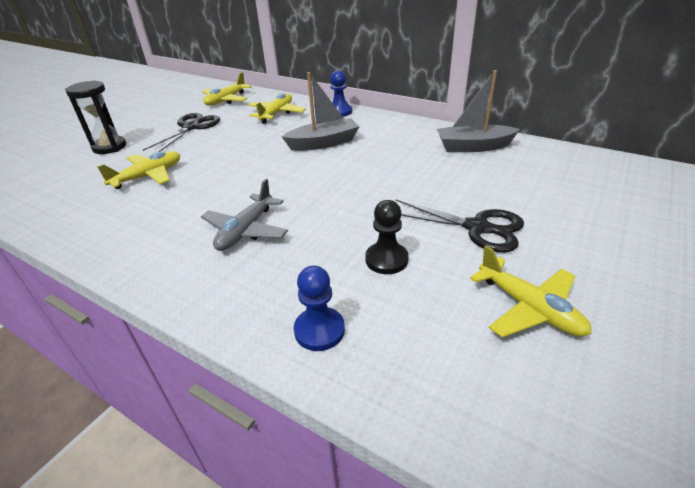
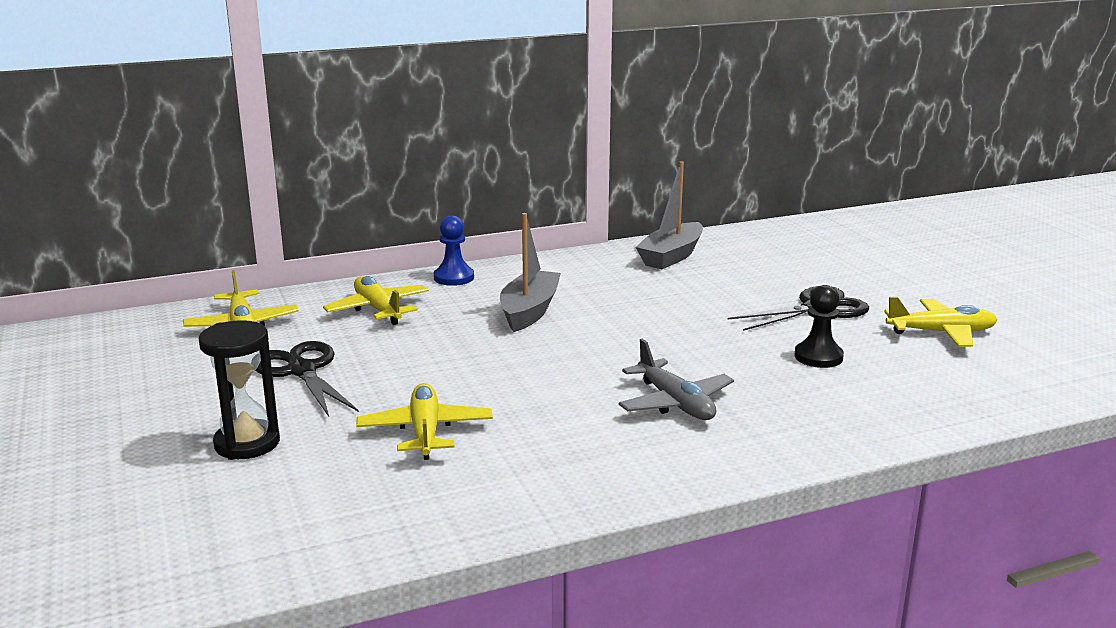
camera: 55 degrees left, 15 degrees down
(319, 330) = (886, 412): blue pawn -> none

